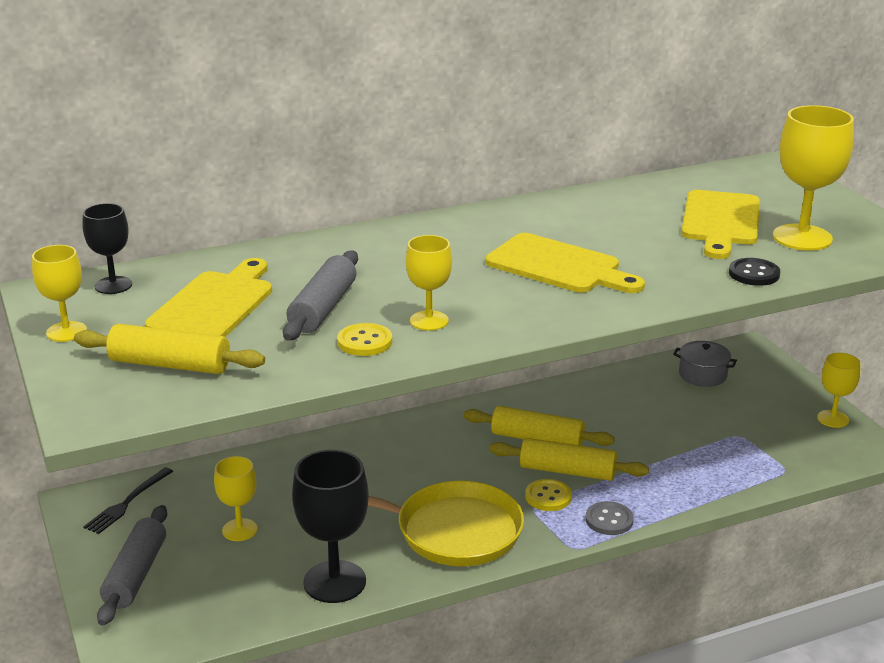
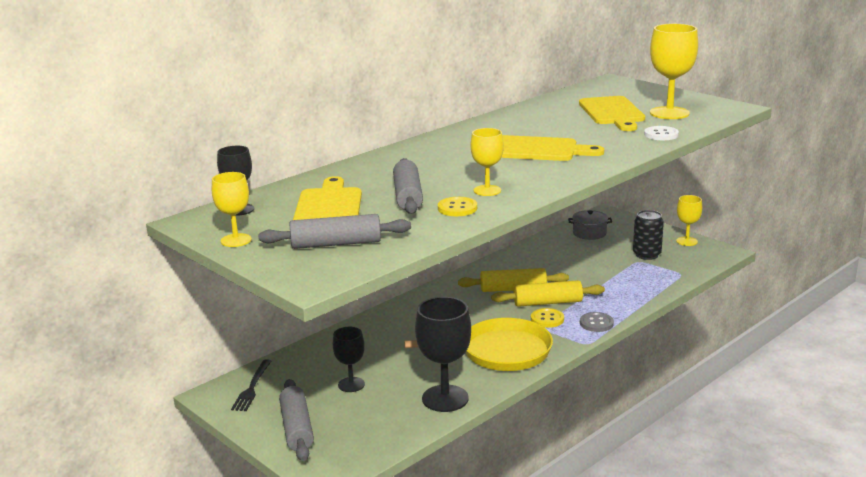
camera: 20 degrees left, 5 degrees down
(170, 365) = (336, 244): yellow rolling pin -> grey rolling pin
(239, 530) = (351, 384): yellow goblet -> black goblet
(754, 274) = (661, 135): black button -> white button
(758, 428) = (646, 255): none -> black can

